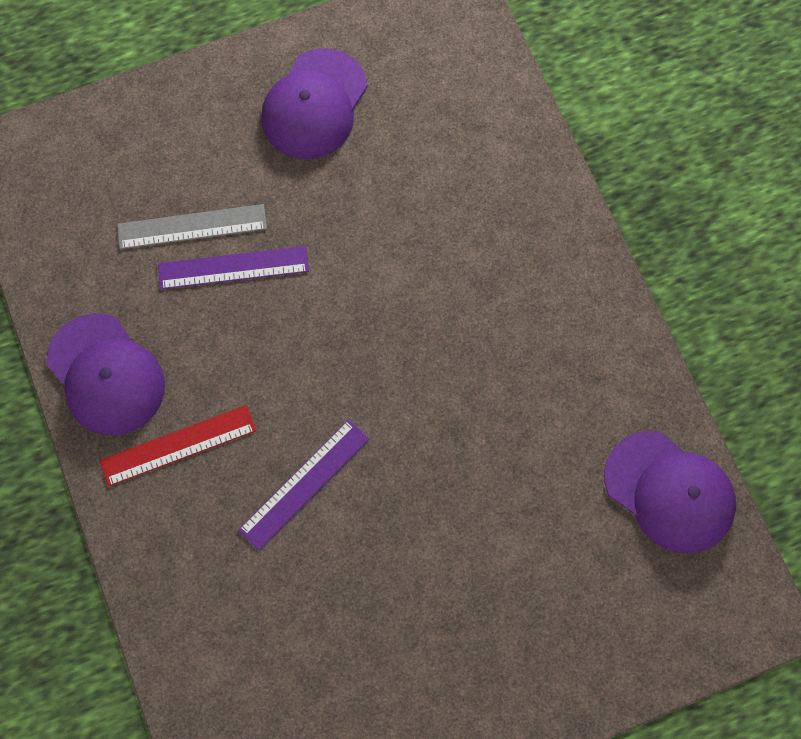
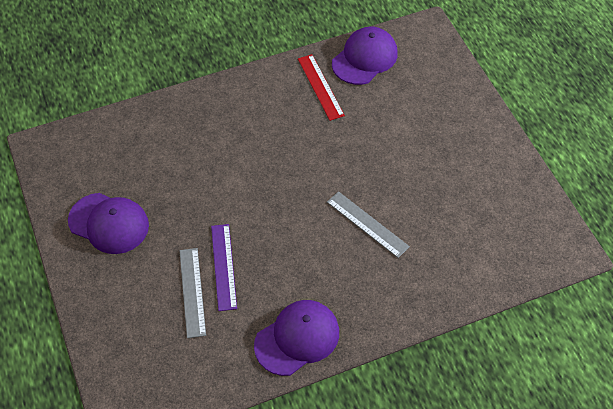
camera: 90 degrees left, 15 degrees down
(178, 445) = (345, 293): red ruler -> red ruler (320, 87)
(304, 484) = (367, 224): purple ruler -> grey ruler

